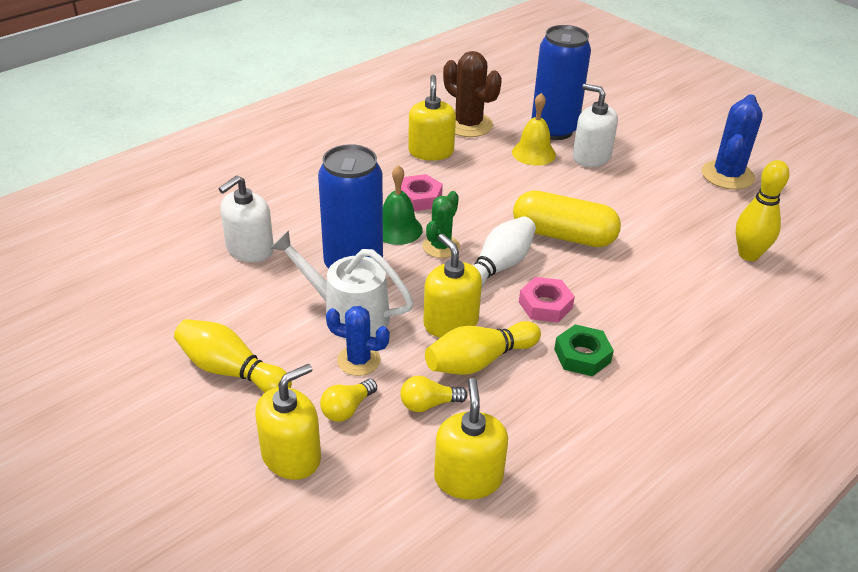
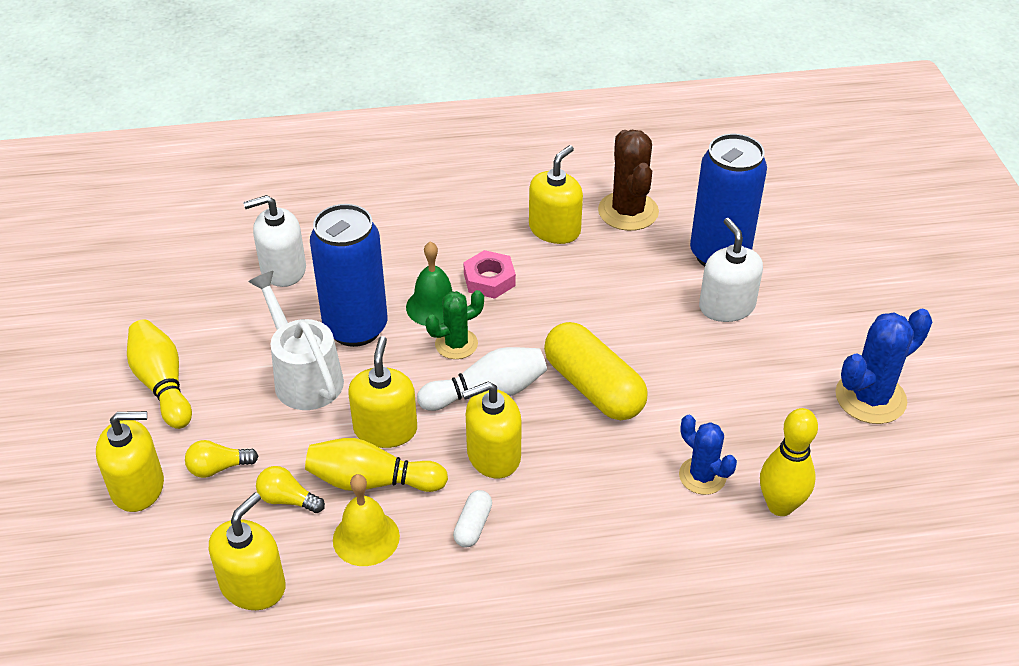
camera: 35 degrees right, 5 degrees up
(358, 360) = (270, 427): blue cactus -> blue cactus (702, 476)
(533, 153) = (665, 275): yellow bell -> yellow bell (366, 538)
(545, 305) = (493, 455): pink nut -> yellow soap dispenser
(582, 355) = (473, 526): green nut -> white capsule

